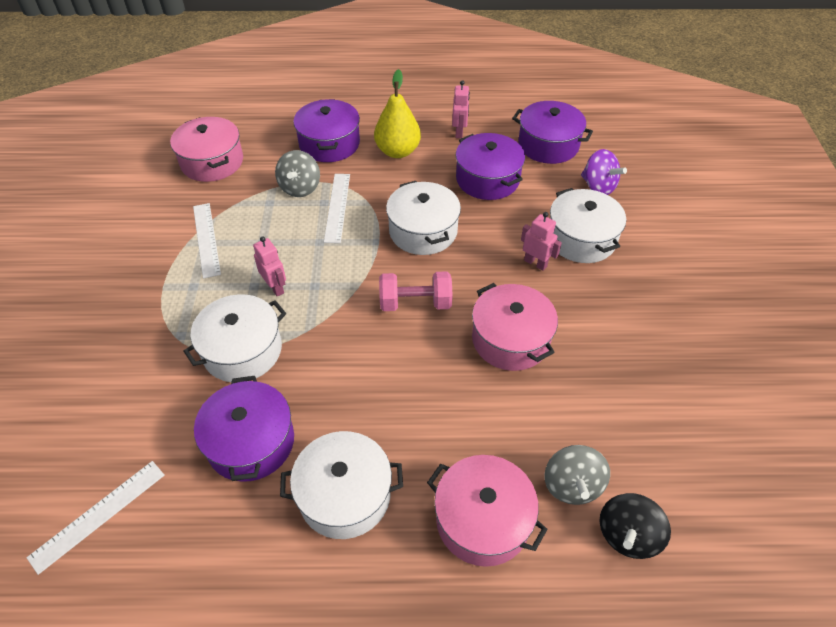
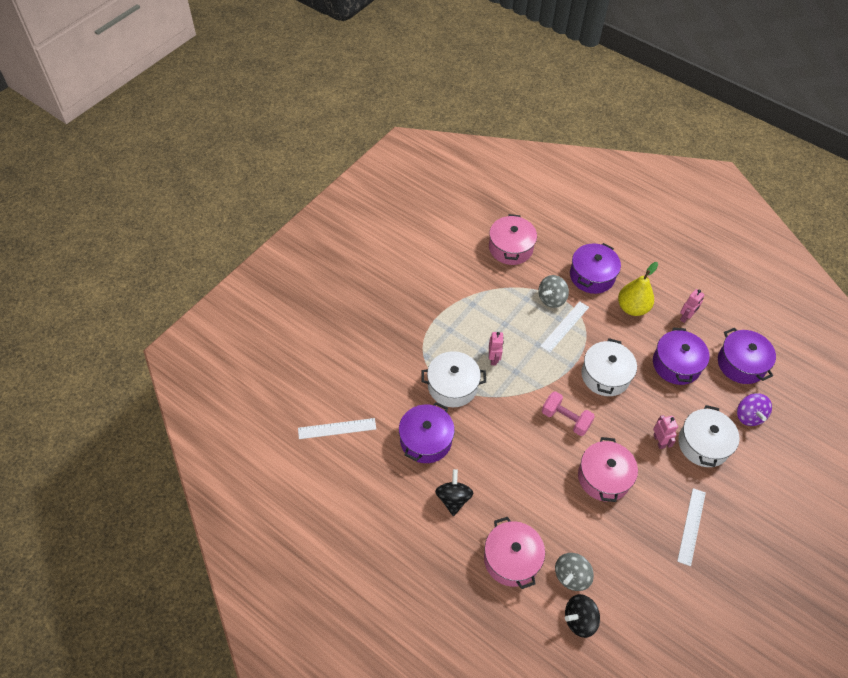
camera: 35 degrees right, 5 degrees up
(206, 239) = (475, 302): white ruler -> white ruler (691, 526)
(345, 495) = (453, 499): white pot -> black spinning top

